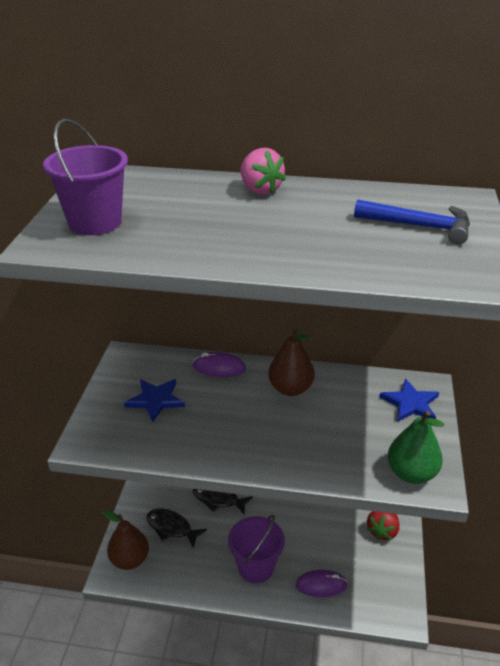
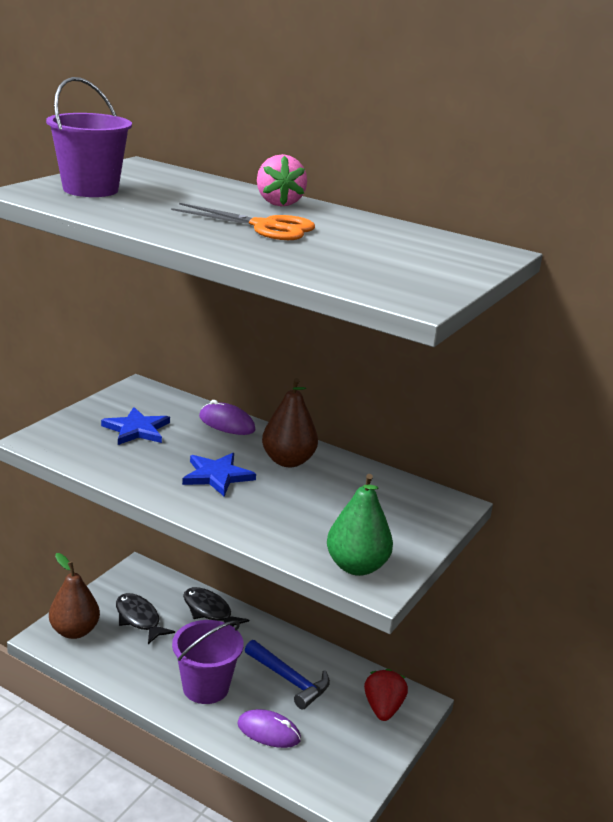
camera: 20 degrees right, 10 degrees down
(284, 225) = (265, 227): none -> orange scissors
(382, 531) = (383, 708): red strawberry -> red strawberry turned 135 degrees clockwise
(410, 403) = (415, 512): blue star -> blue star (217, 476)
(419, 226) = (406, 256): blue hammer -> blue hammer (289, 680)

